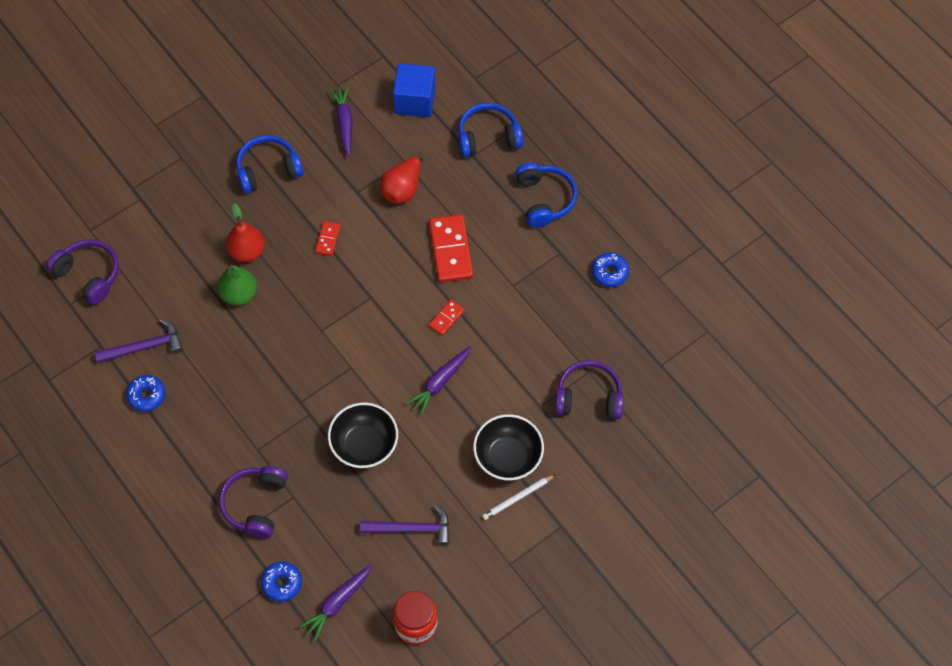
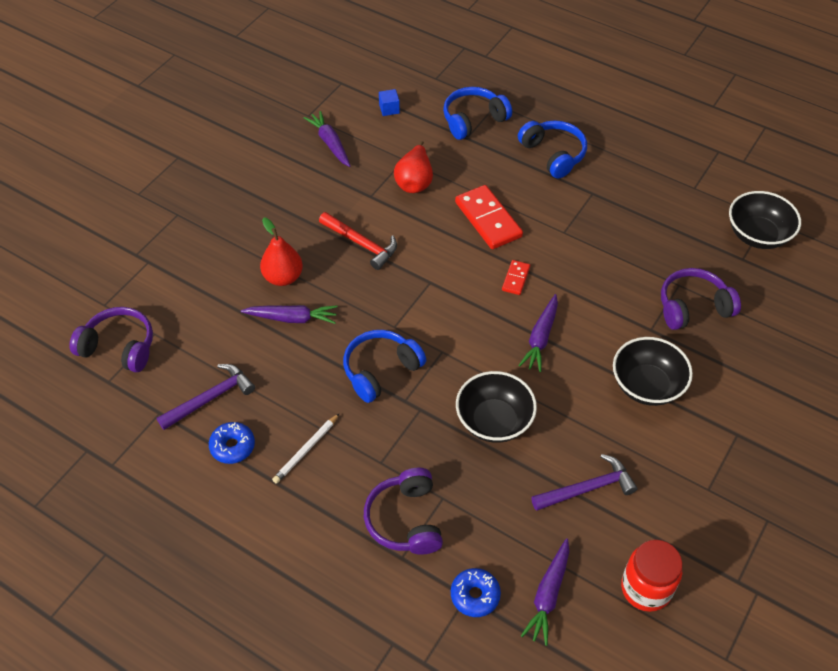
camera: 20 degrees left, 10 degrees down
(239, 294) = (292, 318): green pear -> purple carrot
(268, 170) = (272, 201): blue headphones -> blue headphones (380, 370)
(328, 239) = (361, 244): red domino -> red hammer
(415, 100) = (389, 109): blue cube -> blue cube, size x0.47
(518, 498) = (679, 421): white pencil -> white pencil (306, 450)
(609, 272) = (648, 196): blue donut -> none
(688, 345) = (757, 235): none -> black bowl

